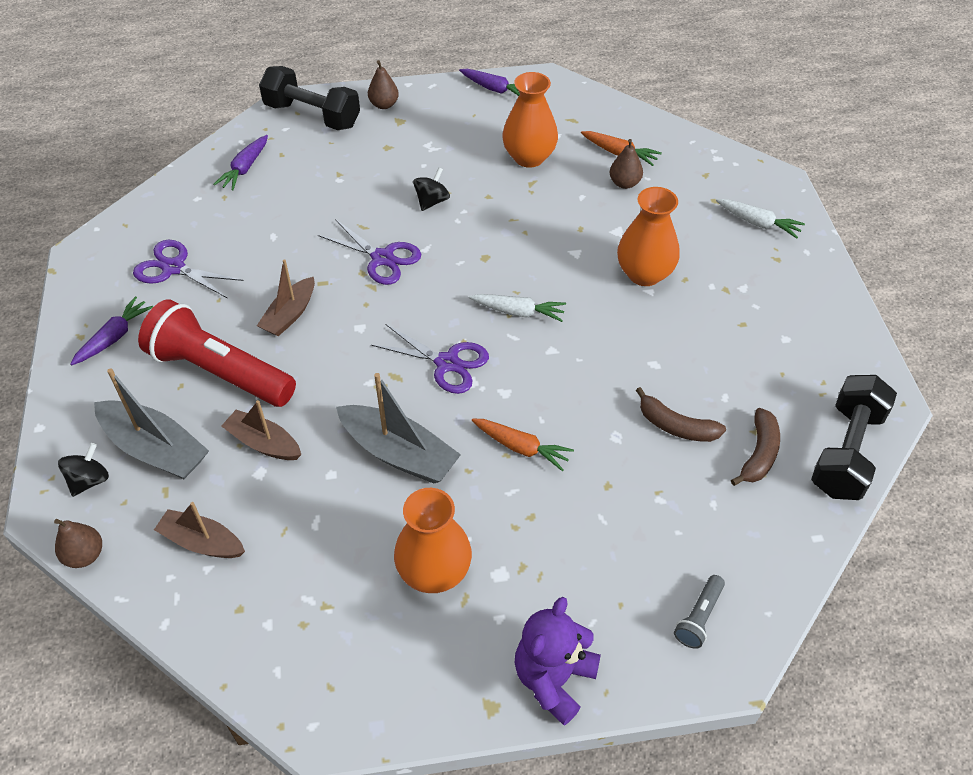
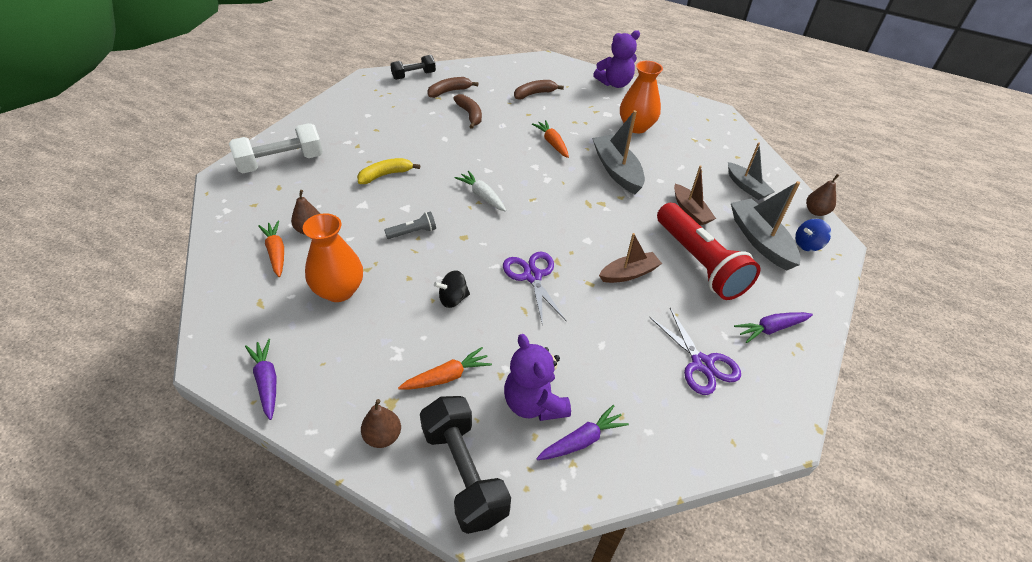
camera: 145 degrees left, 5 degrees down
(89, 480) = (807, 245): black spinning top -> blue spinning top
(202, 542) = (746, 187): brown boat -> grey boat
(297, 170) = (534, 403): none -> purple teddy bear
(377, 152) = (447, 376): none -> orange carrot
(447, 363) = (552, 194): purple scissors -> none
(644, 274) = (385, 175): orange vase -> yellow banana
(646, 541) = (534, 94): none -> brown banana
(698, 617) = (541, 71): grey flashlight -> grey flashlight (413, 232)
(758, 223) = (281, 163): white carrot -> white dumbbell
(846, 452) = (414, 76): black dumbbell -> black dumbbell, size x0.62

